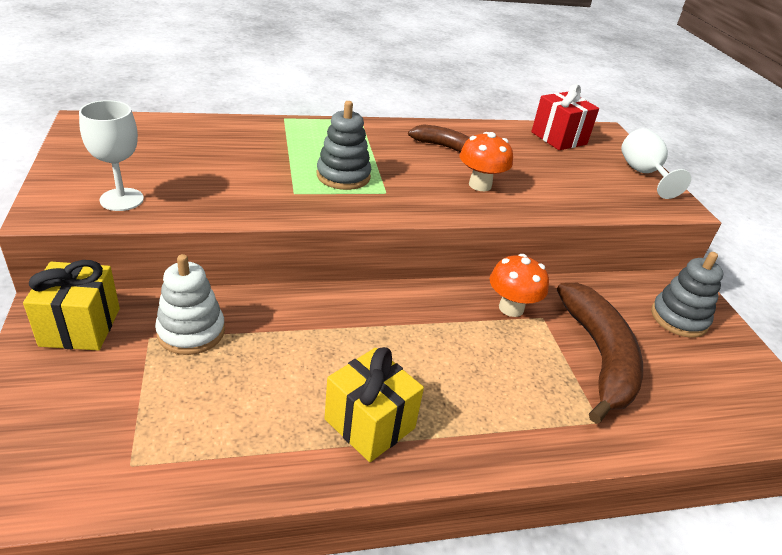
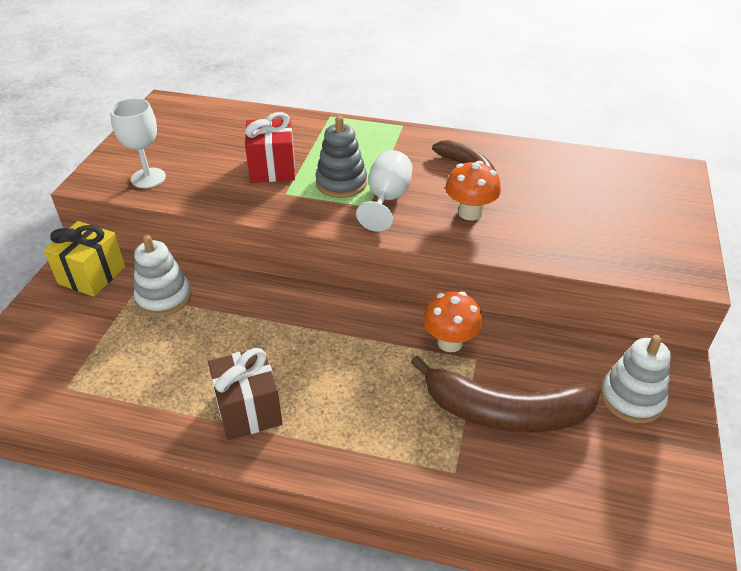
camera: 30 degrees right, 5 degrees up
(369, 424) = (248, 410): yellow gift -> brown gift
(558, 138) = (608, 172): red gift -> red gift (272, 168)
(599, 356) = (505, 412): brown banana -> brown banana turned 75 degrees clockwise
(643, 173) = (679, 229): white goblet -> white goblet (387, 199)
(679, 318) = (631, 398): grey stacking toy -> white stacking toy

